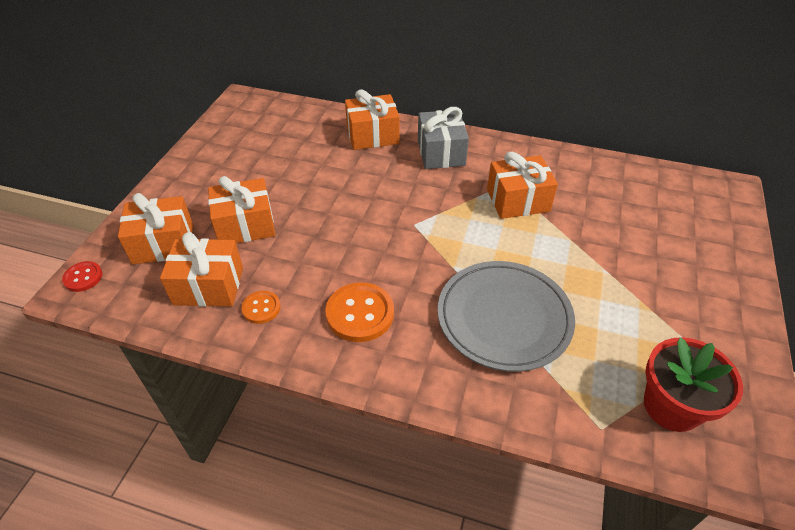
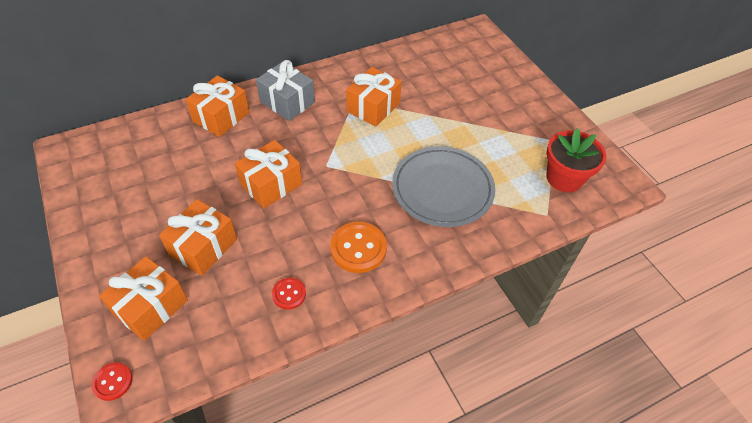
camera: 45 degrees left, 5 degrees up
(208, 286) = (230, 309): orange gift -> orange gift (271, 184)
(261, 308) = (289, 294): orange button -> red button

